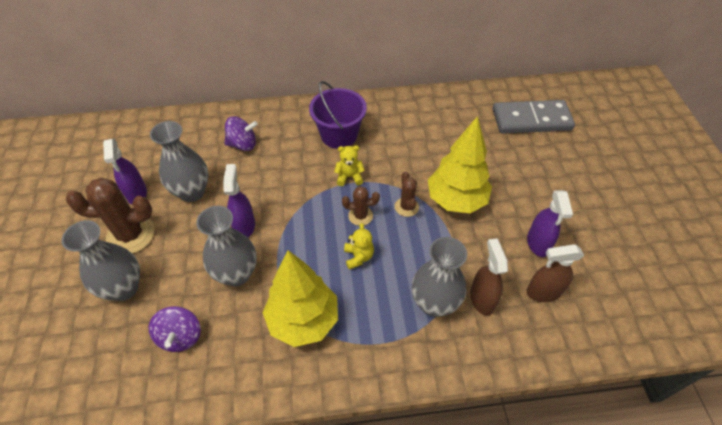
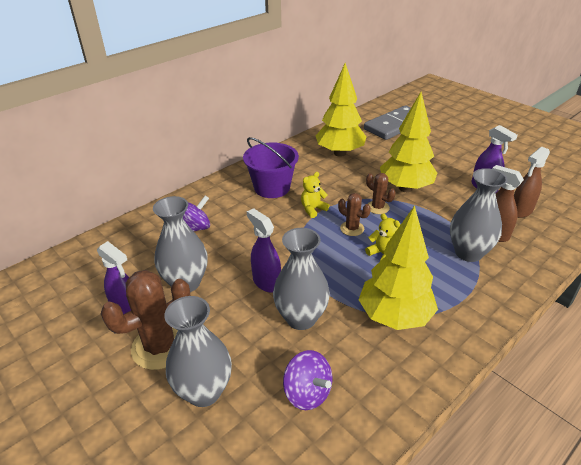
camera: 35 degrees left, 15 degrees down
(360, 216) = (352, 228): brown cactus -> brown cactus turned 75 degrees clockwise
(438, 127) = (340, 153): none -> yellow tree

